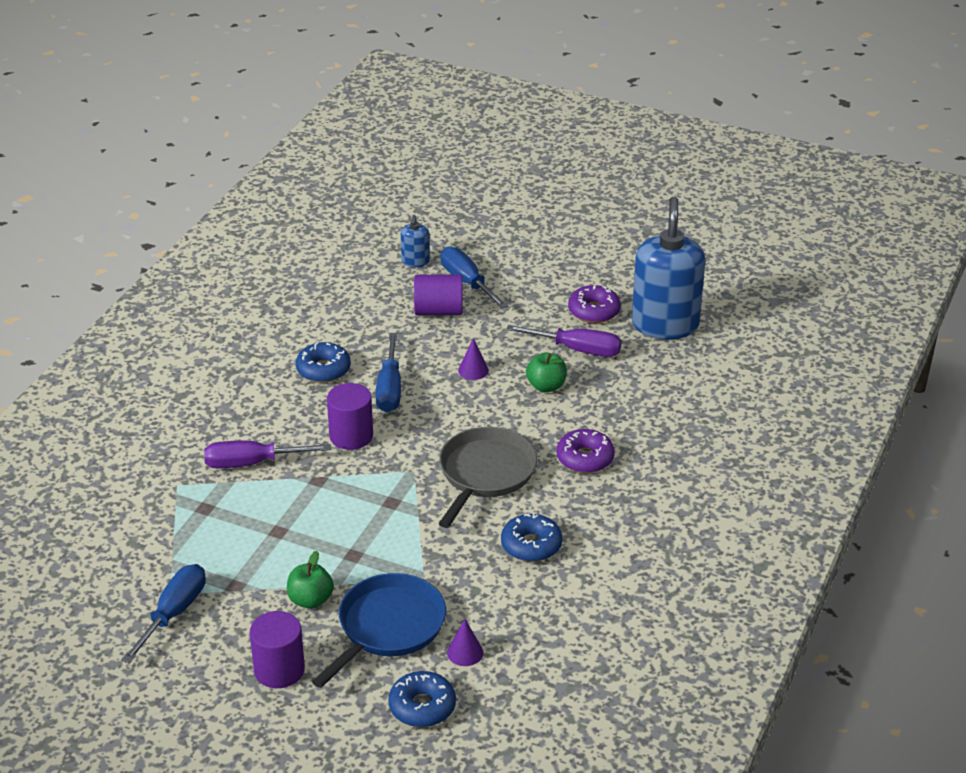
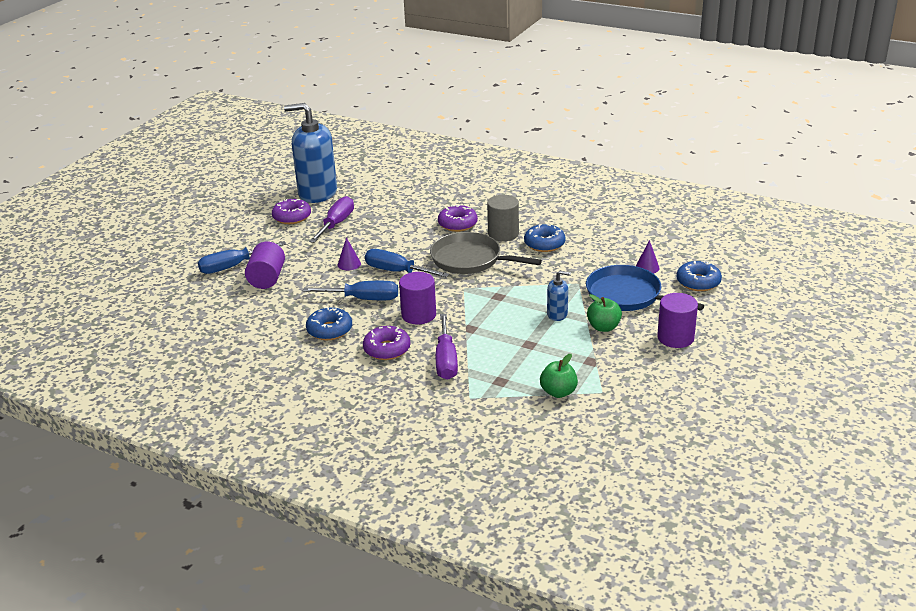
camera: 85 degrees left, 5 degrees down
(173, 613) = (623, 388): blue screwdriver -> blue screwdriver (397, 271)
(280, 416) = (387, 349): none -> purple donut
(415, 261) = (192, 289): blue soap dispenser -> blue soap dispenser (557, 314)
(546, 386) = (376, 236): green apple -> green apple (558, 392)
(559, 503) = (503, 234): none -> grey cylinder

